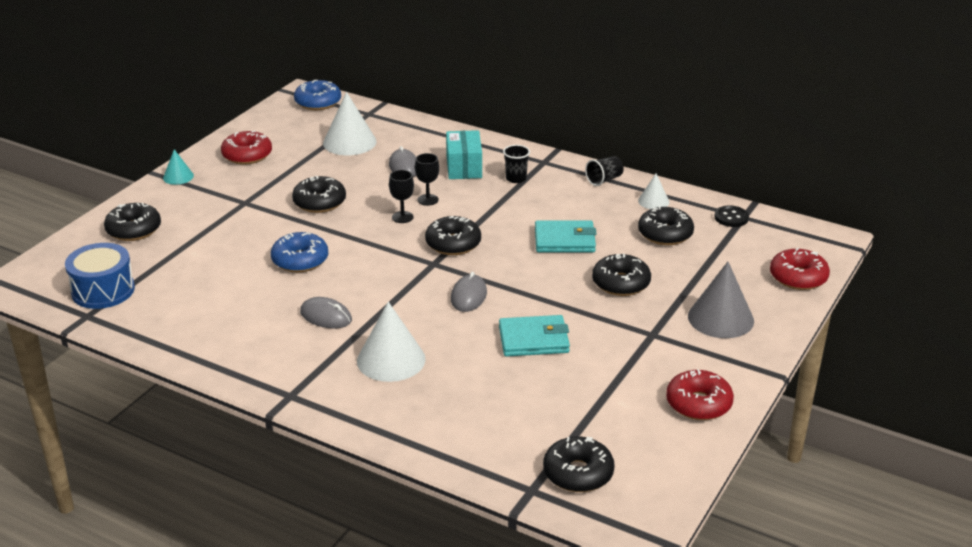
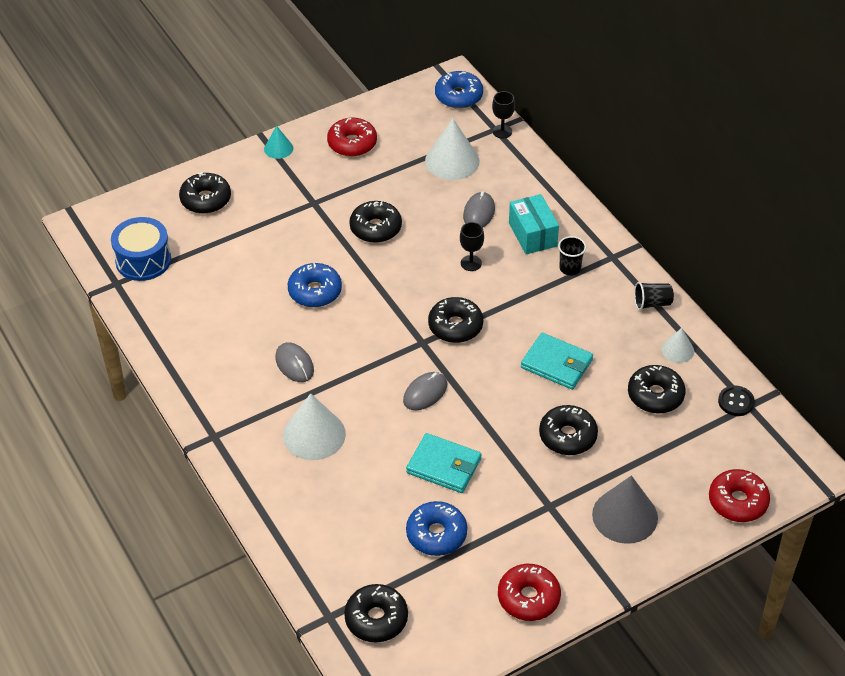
camera: 30 degrees right, 15 degrees up
(402, 217) = (434, 275): black goblet -> black goblet (502, 131)
(464, 167) = (532, 234): turquoise box -> turquoise box turned 45 degrees counterclockwise
(573, 390) = (436, 534): none -> blue donut

